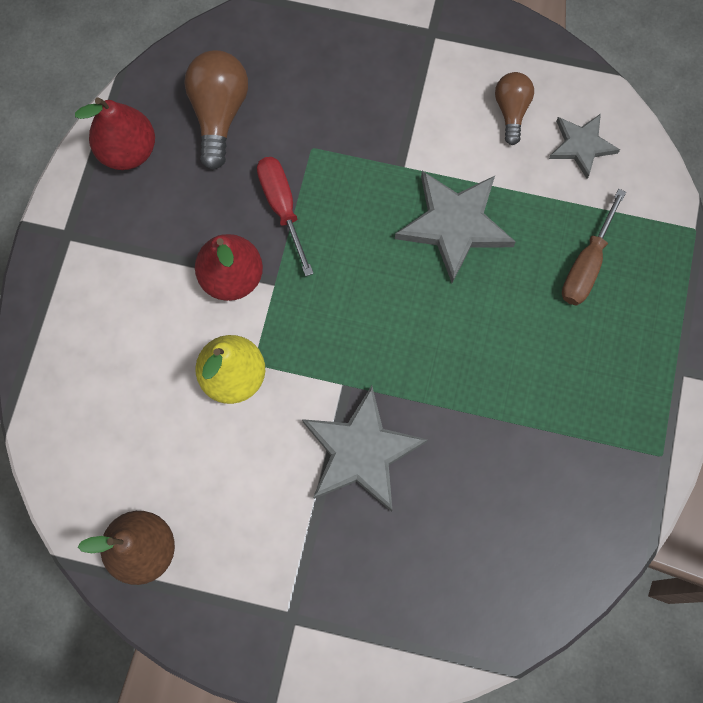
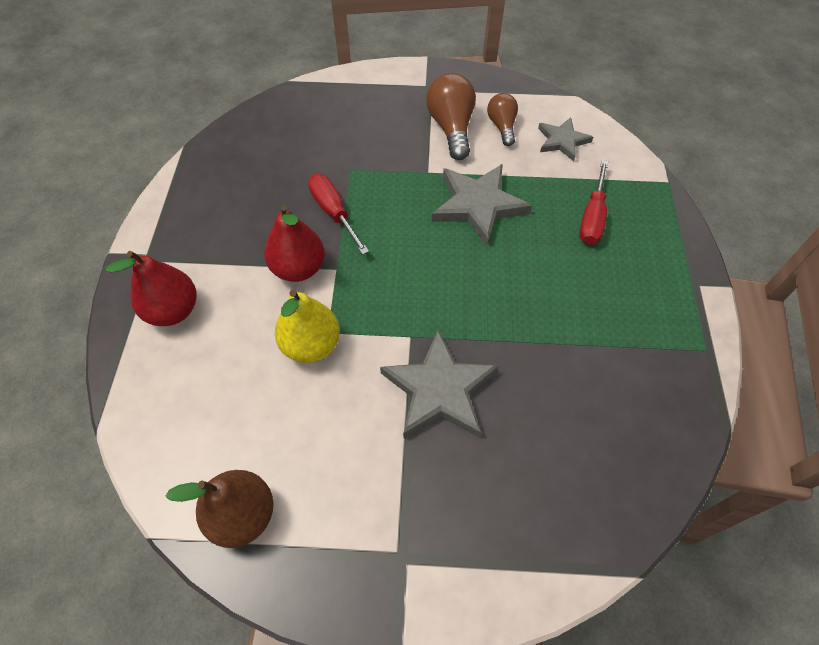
camera: 10 degrees left, 15 degrees down
(128, 151) = (199, 191): red pear -> red pear (173, 310)
(219, 114) = (272, 157): brown light bulb -> brown light bulb (451, 128)
(586, 265) = (592, 218): brown screwdriver -> red screwdriver

